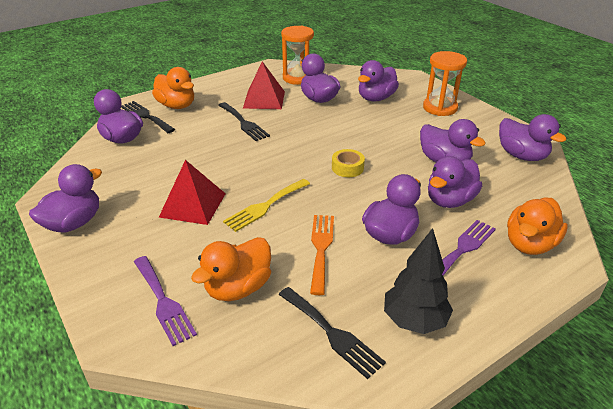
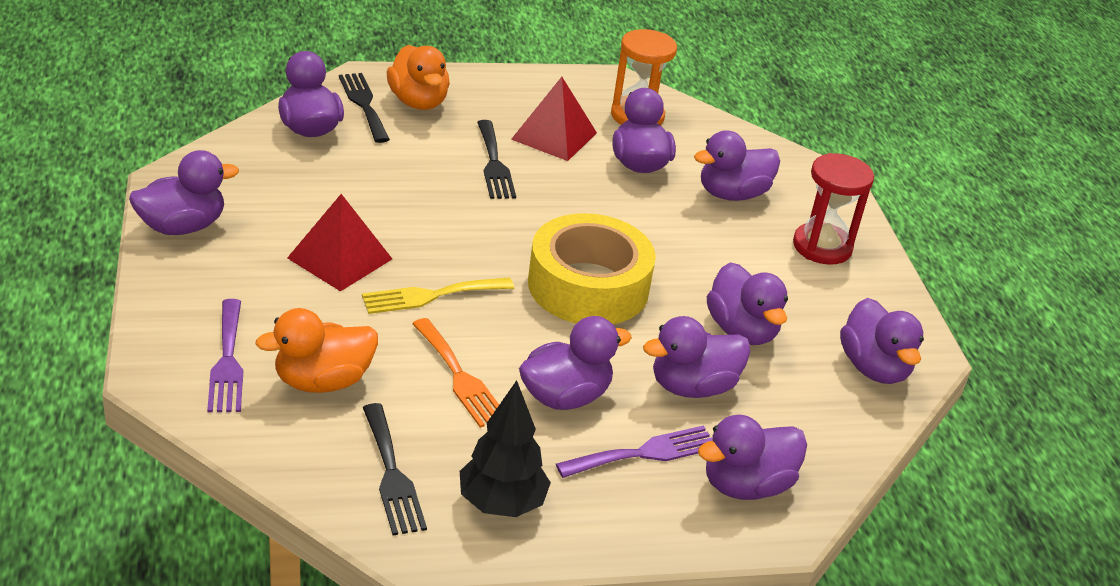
camera: 20 degrees right, 0 degrees up
(321, 248) = (459, 377): orange fork -> orange fork turned 120 degrees clockwise
(347, 168) = (588, 286): yellow tape -> yellow tape, size x2.38
(440, 108) = (822, 247): orange hourglass -> red hourglass
(529, 244) = (746, 485): orange duck -> purple duck

